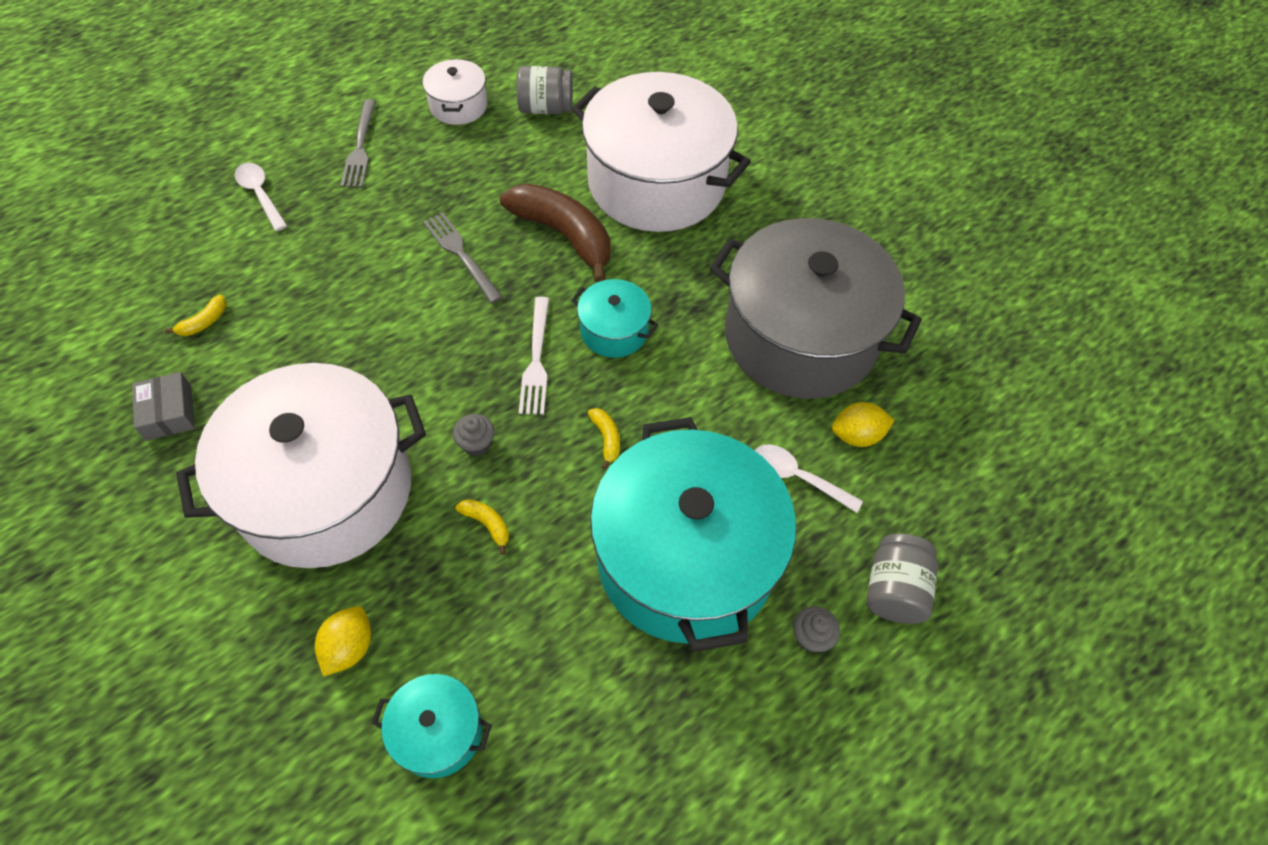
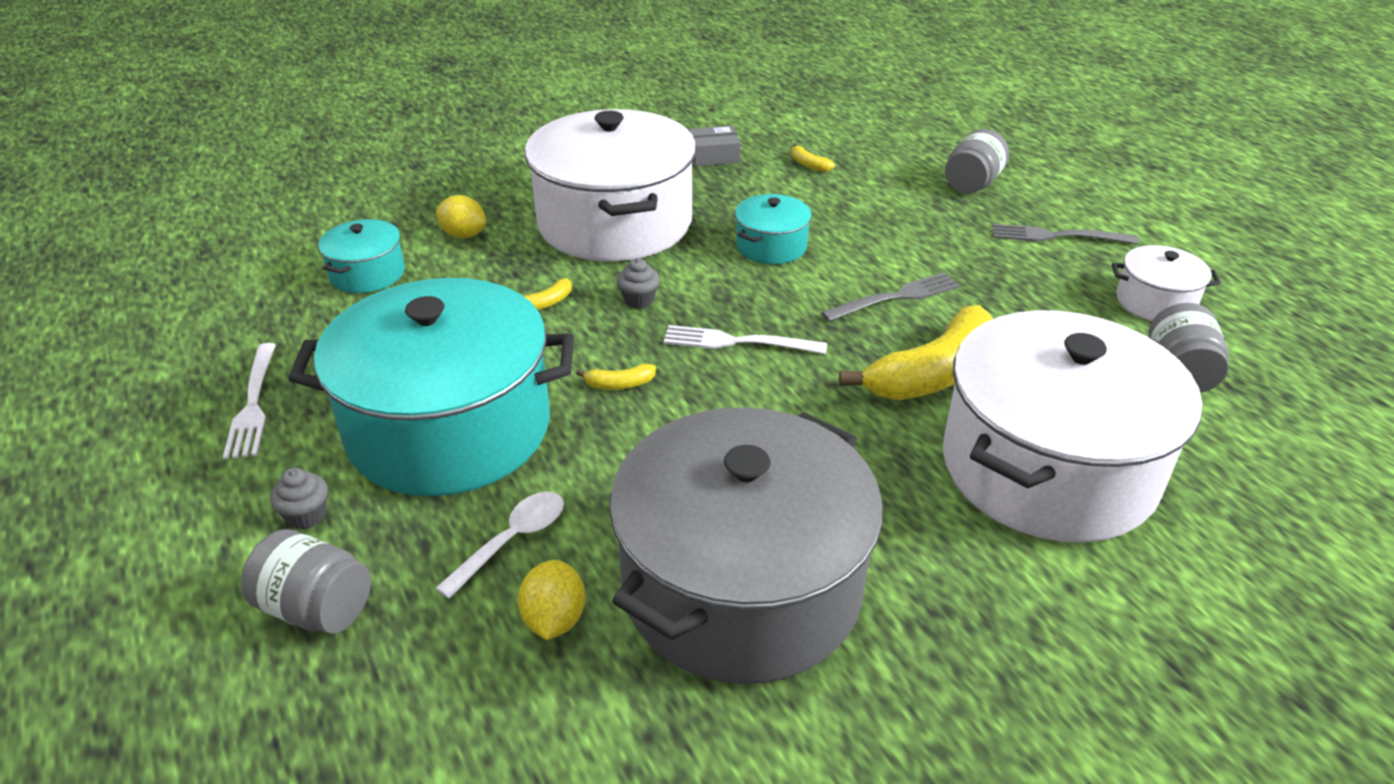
camera: 100 degrees right, 20 degrees down
(260, 195) = (972, 184): white spoon -> grey jar
(563, 235) = (932, 373): brown banana -> yellow banana
(614, 331) = (773, 403): turquoise pot -> turquoise pot (771, 246)
(685, 754) = (253, 405): none -> white fork

